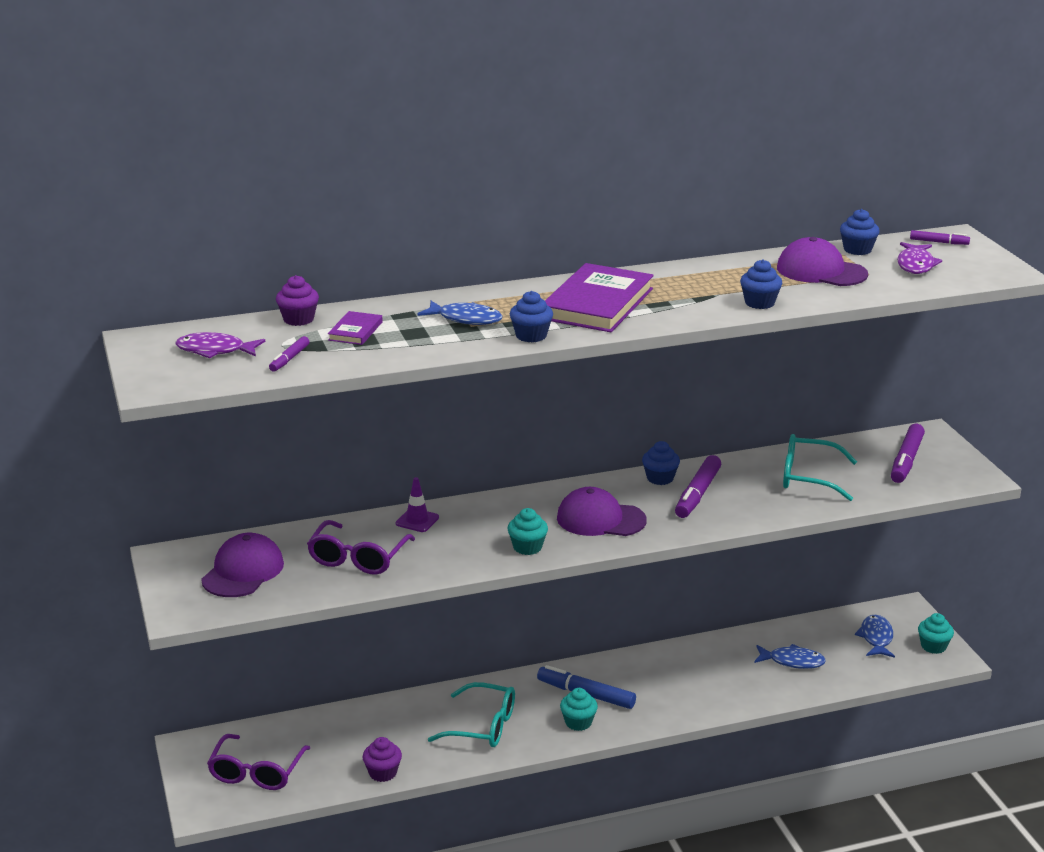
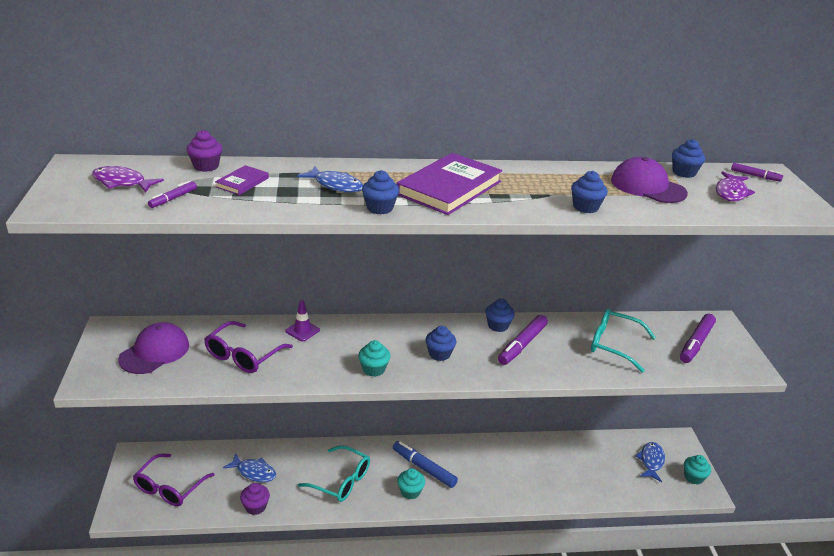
camera: 10 degrees right, 5 degrees up
(600, 519) = (439, 354): purple cap -> blue cupcake
(792, 661) = (583, 469): blue fish -> blue fish (254, 472)

